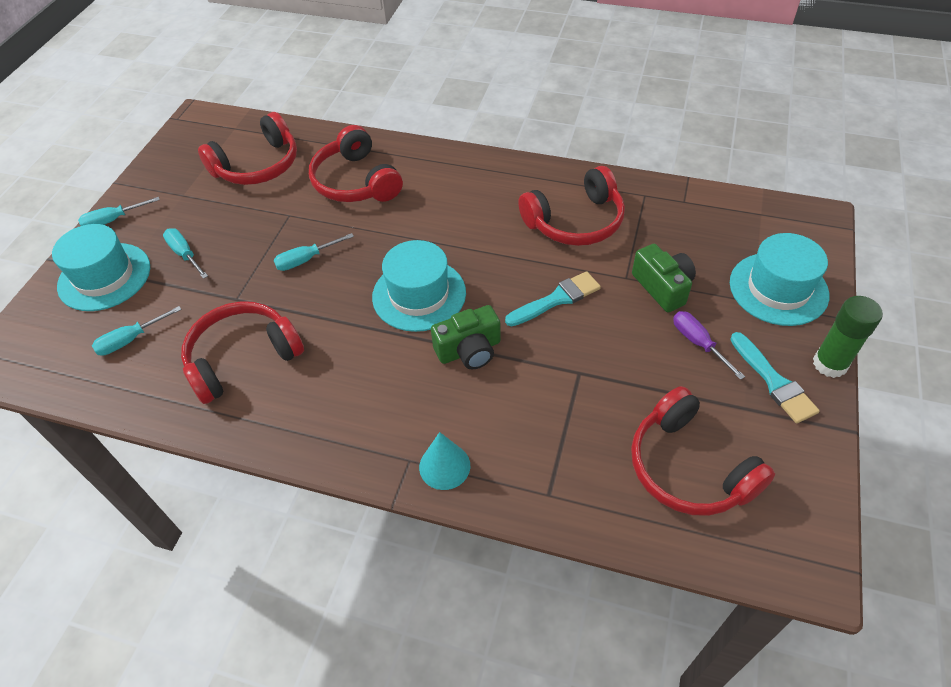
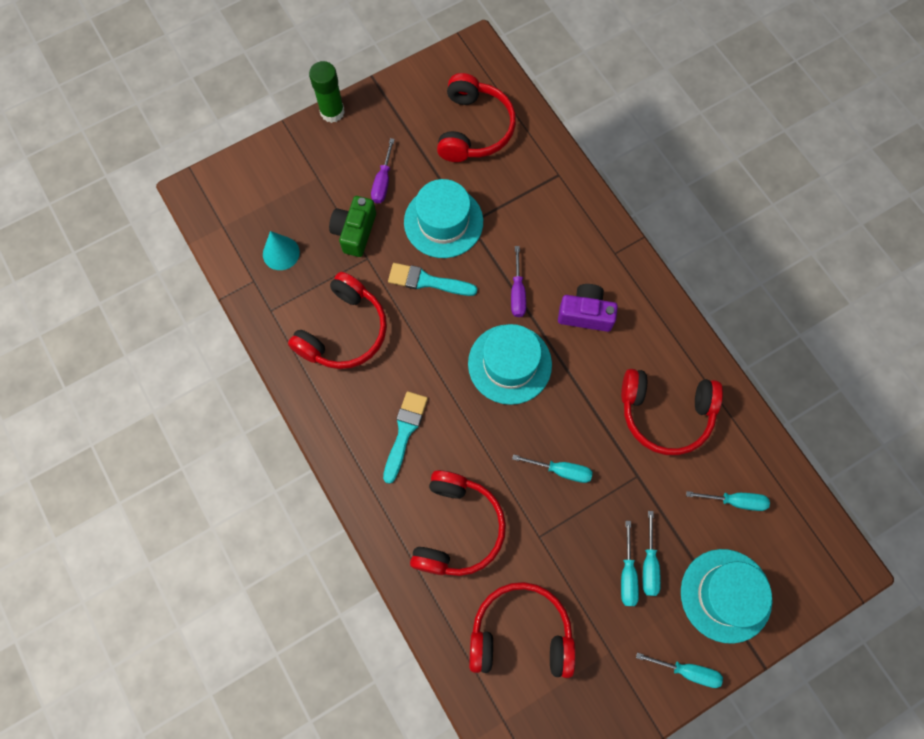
camera: 140 degrees left, 20 degrees up
(199, 238) = (627, 574): none -> turquoise screwdriver
(388, 381) = (585, 314): none -> purple camera
(444, 466) = (598, 233): turquoise cone -> turquoise cone (281, 253)
(469, 350) = (517, 292): green camera -> purple screwdriver
(575, 221) = (344, 331): red headphones -> red headphones turned 105 degrees clockwise
(774, 381) = (374, 129): turquoise brush -> turquoise brush (404, 432)
(778, 289) = (292, 171): turquoise hat -> turquoise hat (443, 222)

